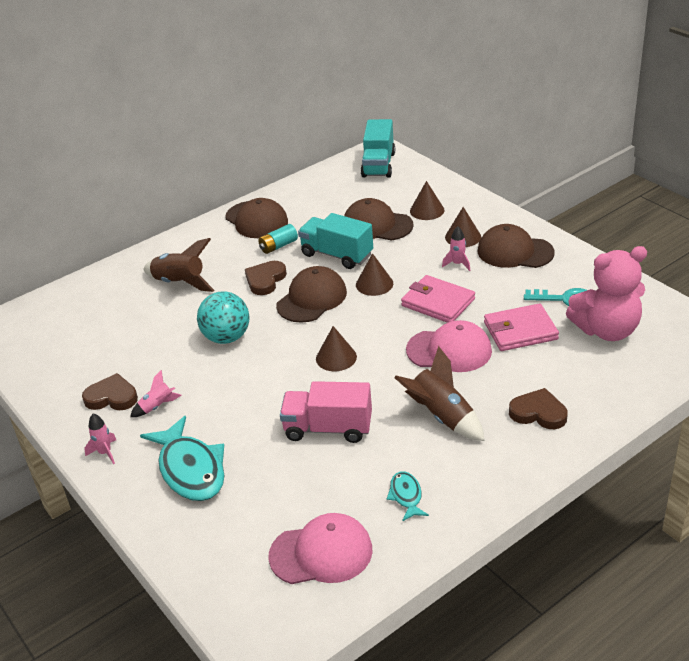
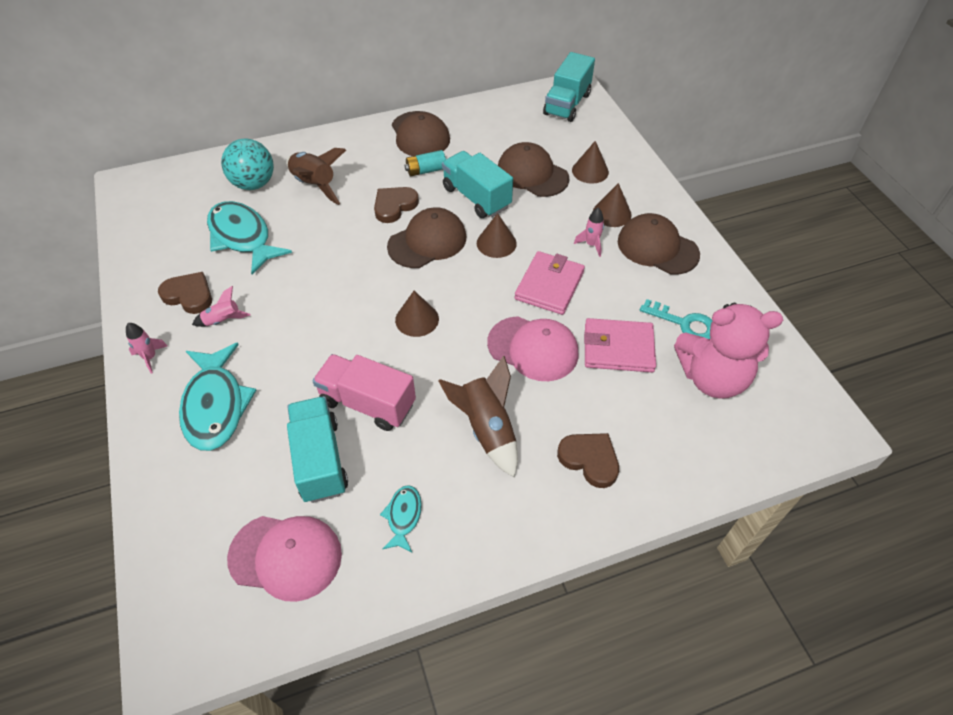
camera: 15 degrees right, 15 degrees up
(135, 340) = (242, 237): none -> turquoise fish
(226, 337) = (326, 261): turquoise ball -> turquoise ball (254, 184)
(310, 479) = (320, 460): none -> turquoise truck
(438, 302) = (549, 285): pink wallet -> pink wallet turned 60 degrees clockwise

